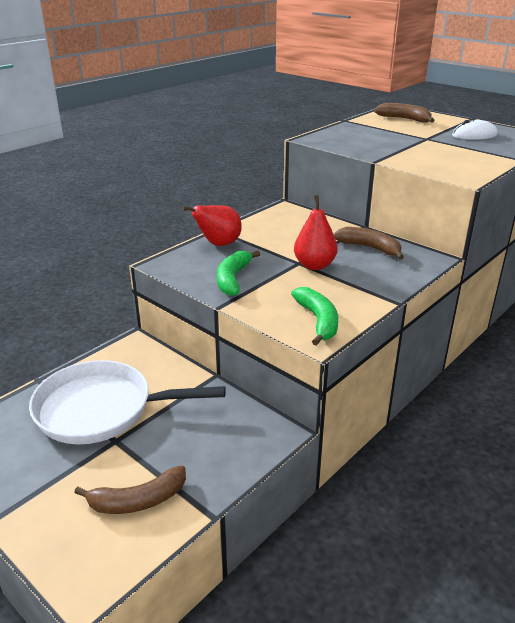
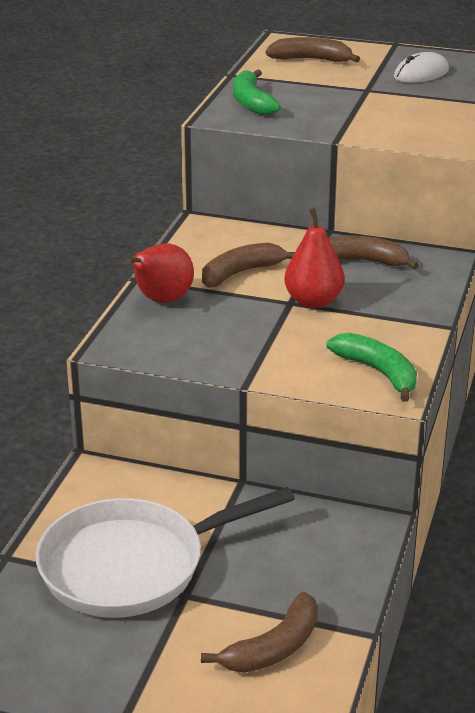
camera: 25 degrees left, 0 degrees up
(233, 279) = (227, 345): green banana -> green banana (251, 102)
(283, 239) = (241, 273): none -> brown banana

